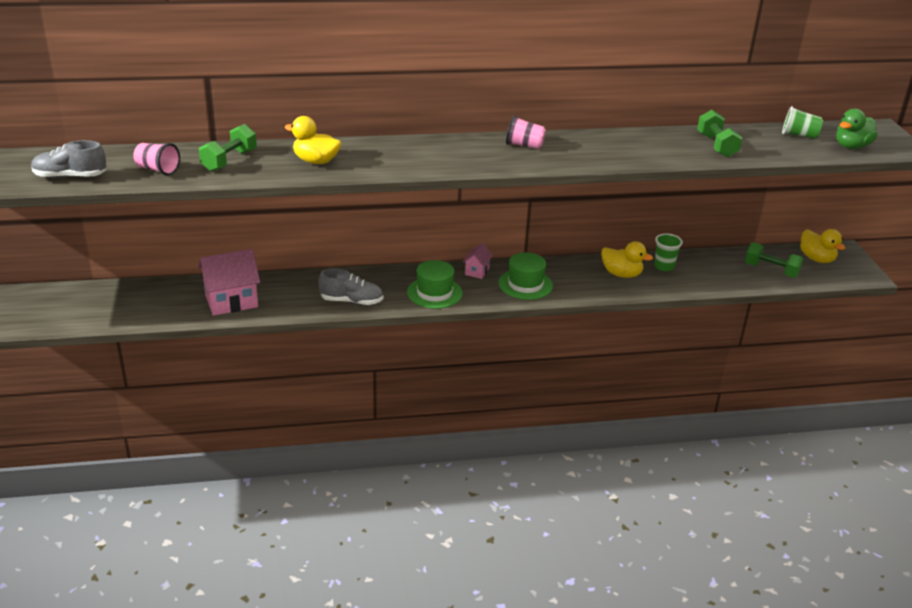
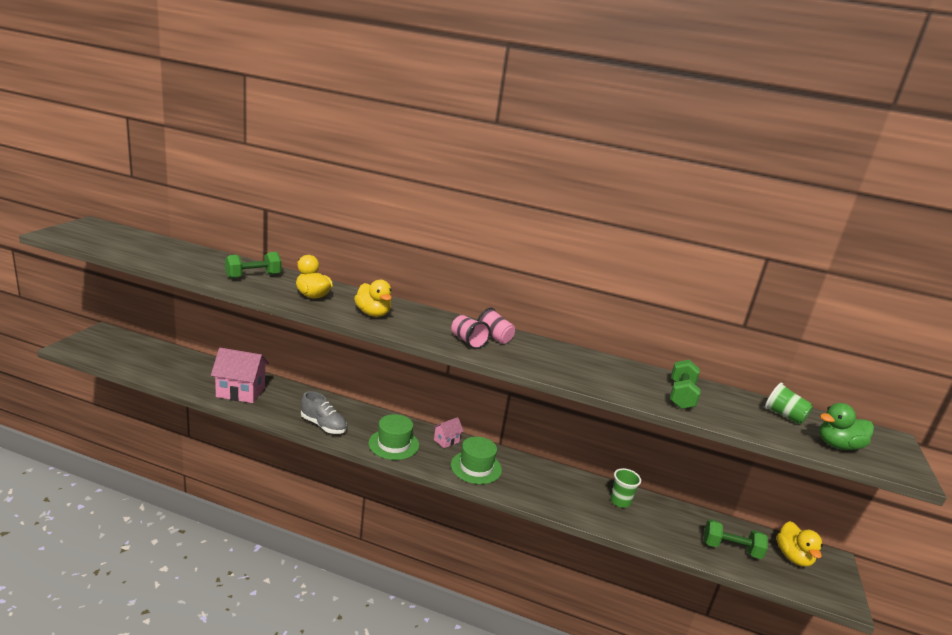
camera: 25 degrees right, 10 degrees down
(70, 176) = (138, 253): grey shoe -> none
(157, 170) = (197, 266): pink cup -> pink cup (468, 341)
(621, 274) = (572, 492): yellow duck -> yellow duck (373, 313)
(771, 270) = (731, 549): green dumbbell -> green dumbbell turned 45 degrees counterclockwise

